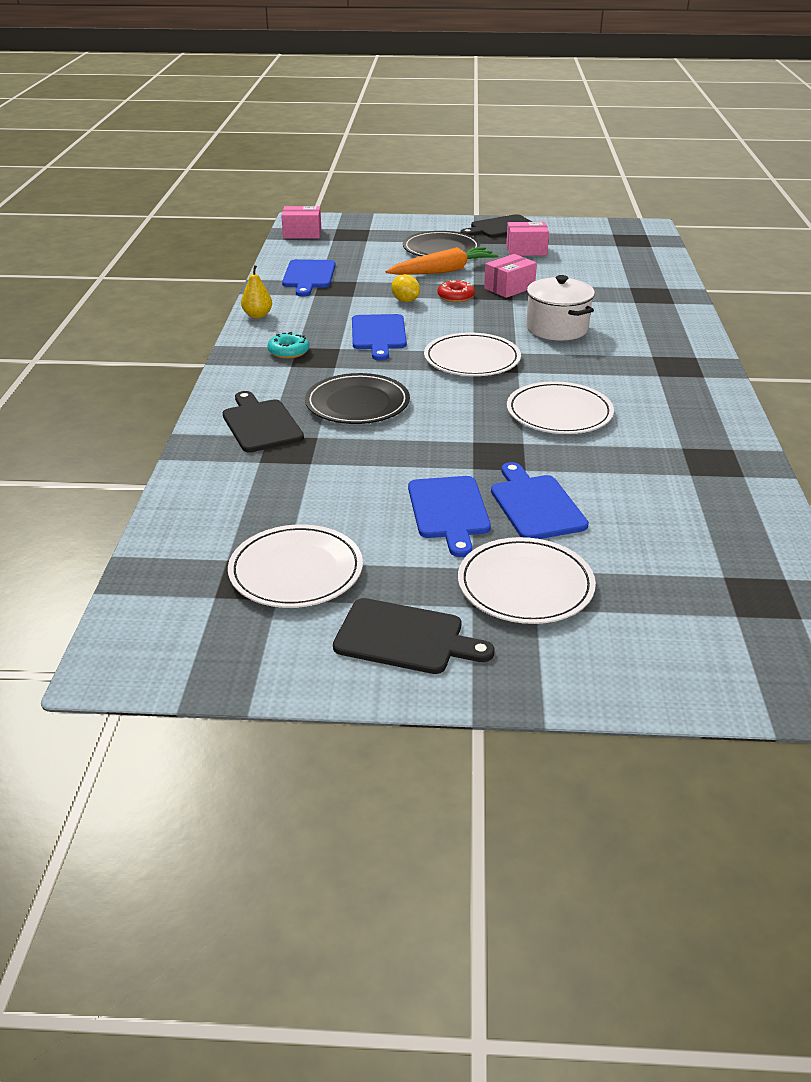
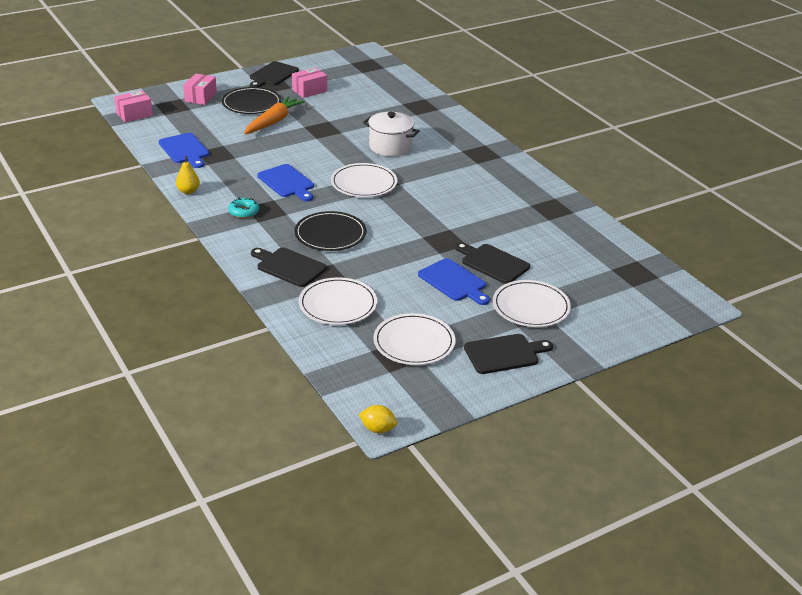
camera: 35 degrees left, 0 degrees up
(405, 301) = (275, 152): yellow lemon -> yellow lemon (378, 429)
(456, 297) = (304, 140): red donut -> none
(509, 288) = (330, 124): pink box -> pink box (200, 97)
(535, 505) = (493, 263): blue cutting board -> black cutting board
(559, 412) = (449, 204): white plate -> white plate (338, 304)

